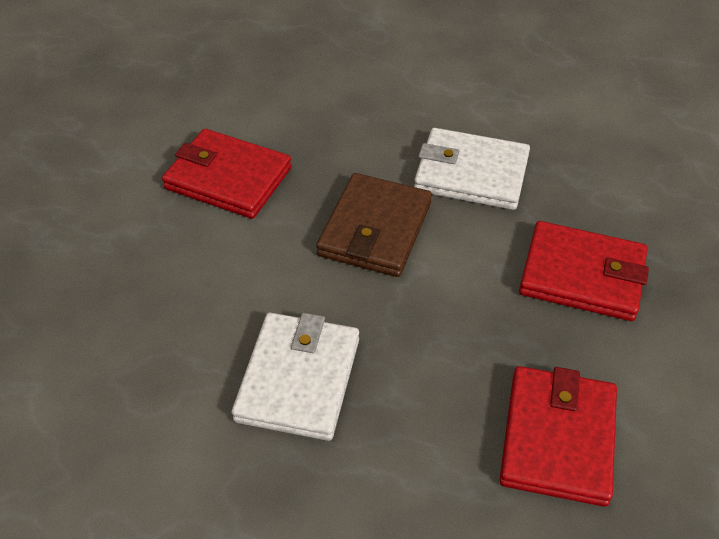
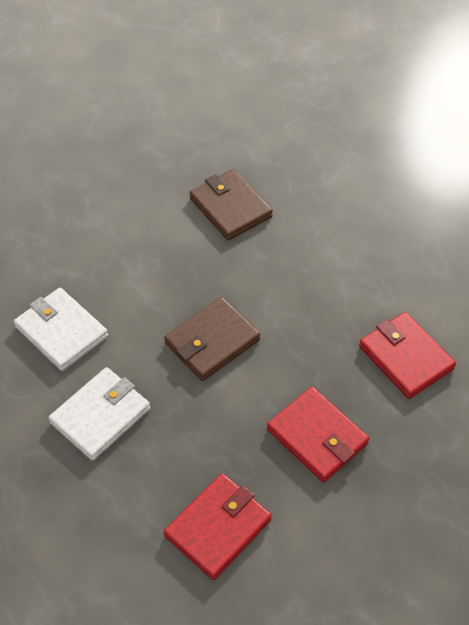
camera: 30 degrees right, 5 degrees up
(228, 178) = (149, 263): red wallet -> red wallet (405, 357)
(284, 85) = (230, 208): none -> brown wallet
(471, 174) = (303, 331): white wallet -> white wallet (61, 332)

